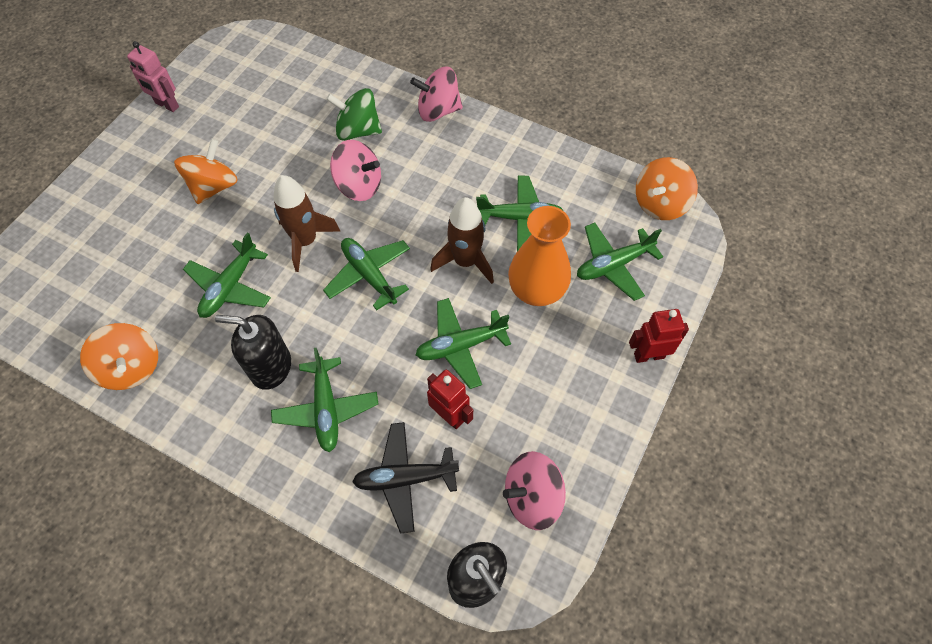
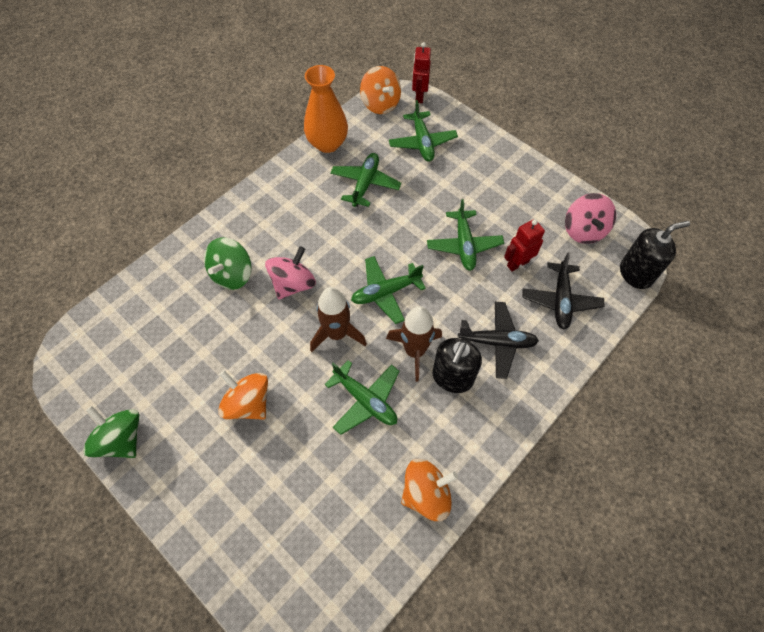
camera: 75 degrees left, 0 degrees up
(166, 105) = (122, 439): pink robot -> green spinning top
(326, 409) = (497, 342): green plane -> black plane
(438, 110) = (237, 212): pink spinning top -> none
(465, 261) = (392, 226): brown rocket -> brown rocket (414, 351)
(536, 290) = (430, 190): orange vase -> orange vase (327, 143)
(648, 355) = (496, 144): red robot -> red robot (419, 96)

